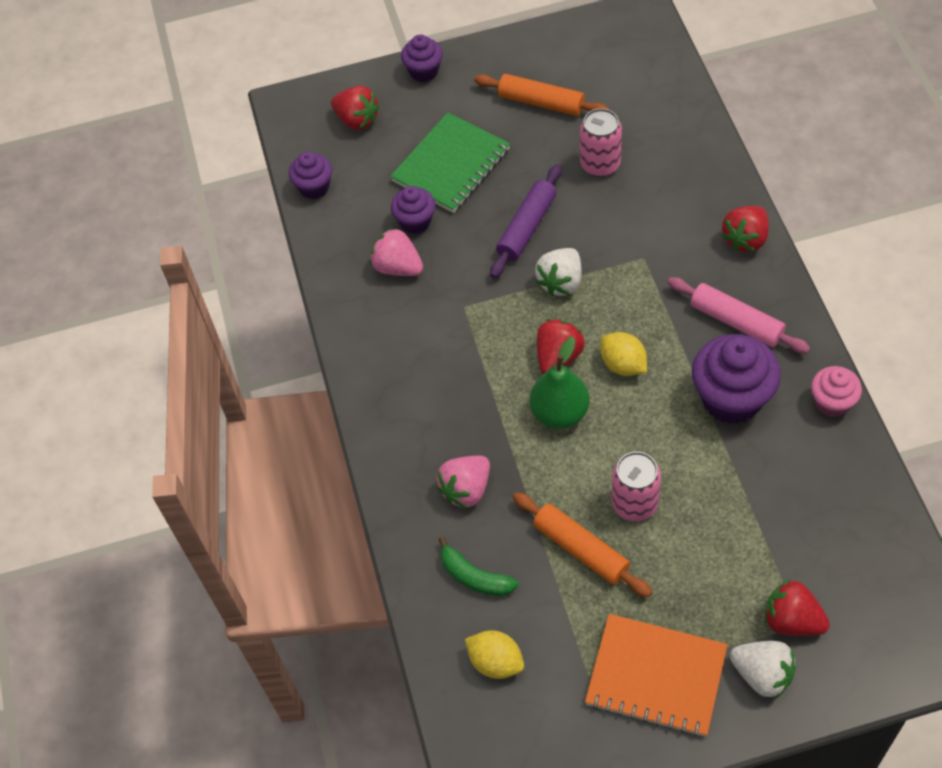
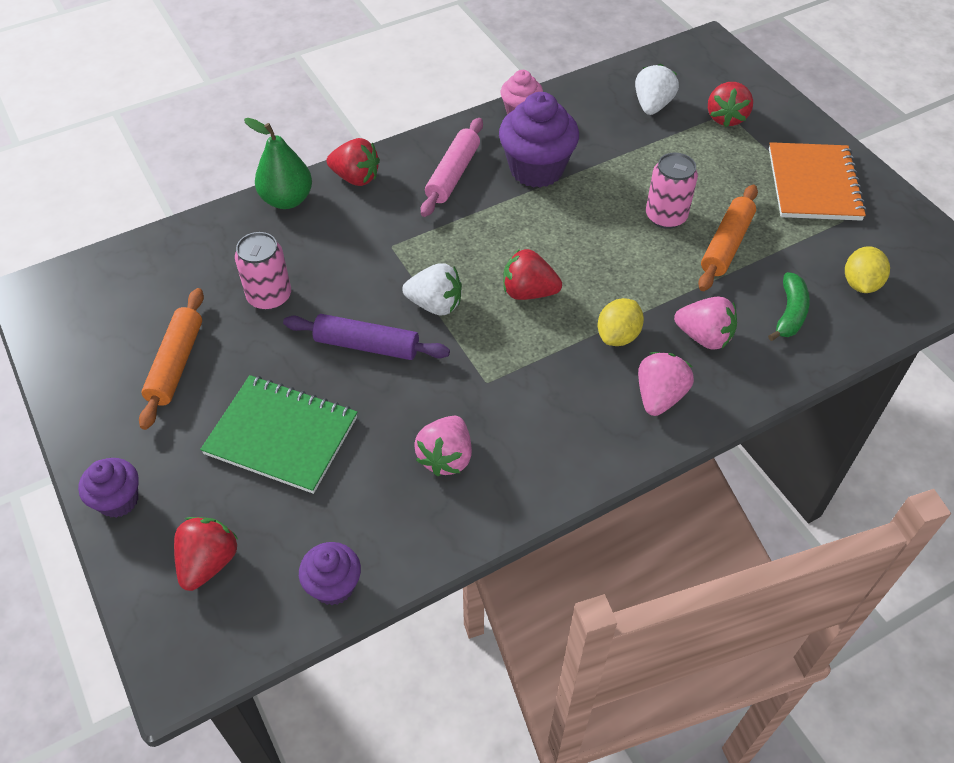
camera: 110 degrees left, 5 degrees down
(410, 433) = (659, 396): none -> pink strawberry
(415, 222) = (375, 454): purple cupcake -> none
(559, 412) = (592, 281): green pear -> green pear (287, 200)
(623, 365) = (523, 243): yellow lemon -> yellow lemon (618, 336)
(762, 674) = (778, 129): white strawberry -> white strawberry (652, 105)

